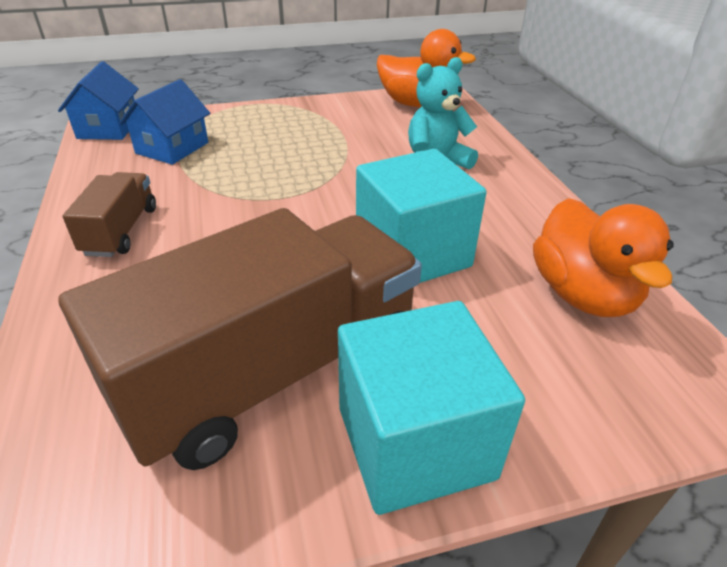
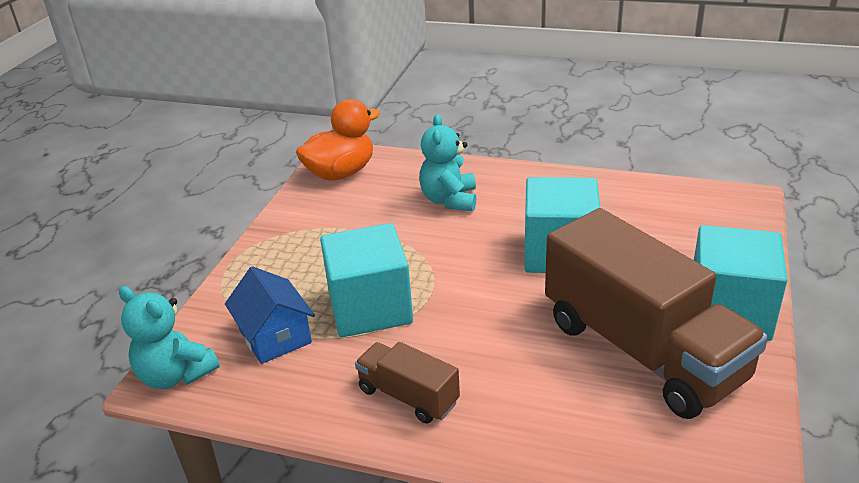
camera: 55 degrees left, 5 degrees down
(108, 128) = (175, 375): blue house -> turquoise teddy bear
(235, 175) = (370, 308): none -> turquoise cube
(273, 371) = (642, 350): brown truck -> brown truck turned 150 degrees clockwise
(582, 294) = (646, 206): orange duck -> none

